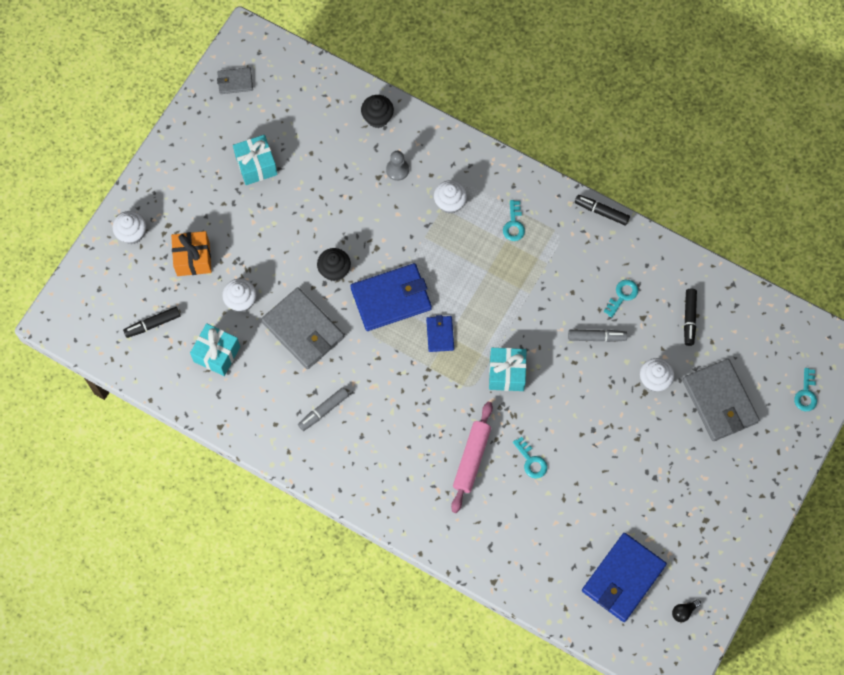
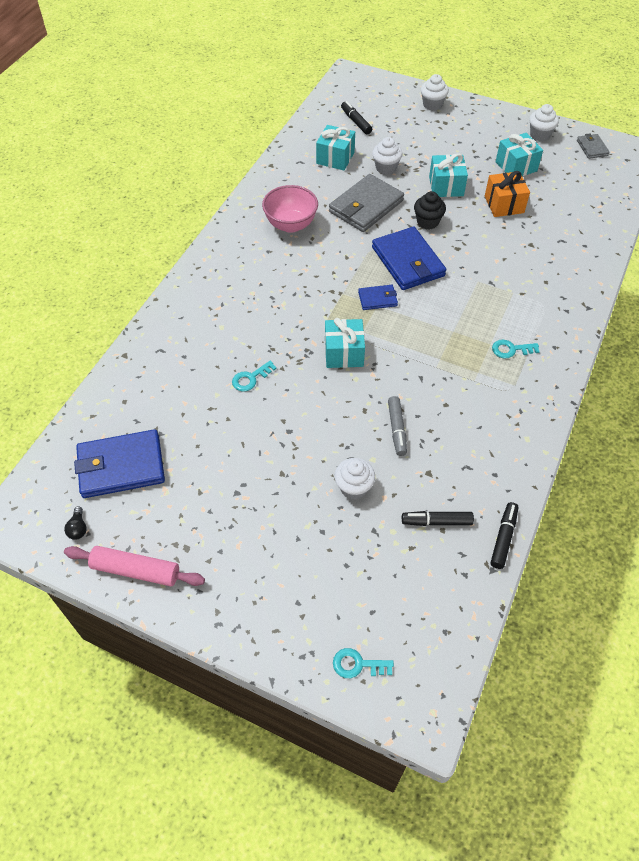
camera: 85 degrees right, 15 degrees down
(193, 259) = (418, 138): orange gift -> orange gift (504, 204)
(280, 243) = (446, 186): none -> turquoise gift
(323, 411) = (291, 225): grey marker -> pink bowl
(377, 118) = (593, 239): black cupcake -> none
(397, 170) = (543, 257): grey pawn -> none
(450, 203) = (519, 297): white cupcake -> white cupcake (540, 134)
(471, 459) = (250, 330): pink rolling pin -> pink rolling pin (136, 570)
(601, 212) = (549, 427): black marker -> black marker (503, 538)
(622, 296) = (451, 451): turquoise key -> none
(623, 578) = (121, 466): blue wallet -> blue wallet turned 45 degrees counterclockwise
(684, 612) = (78, 528): black light bulb -> black light bulb turned 150 degrees counterclockwise
(719, 401) = (335, 559): grey wallet -> none

